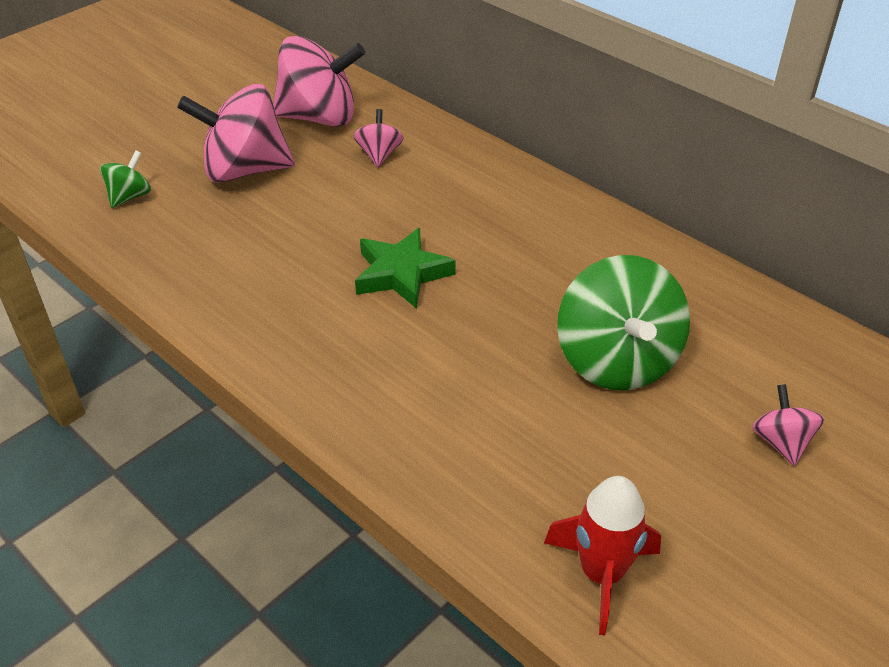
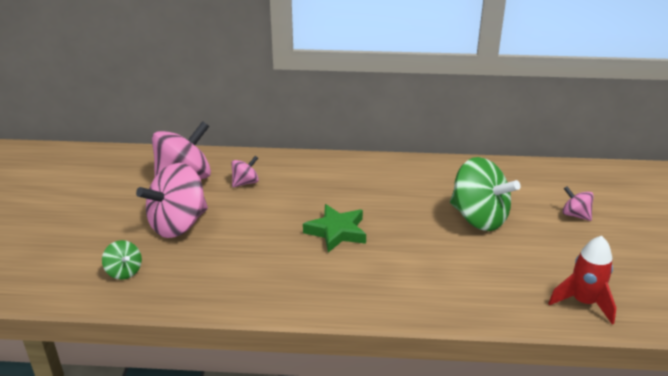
camera: 40 degrees left, 10 degrees down
(130, 196) = (124, 271): green spinning top -> green spinning top turned 150 degrees clockwise
(379, 155) = (245, 182): pink spinning top -> pink spinning top turned 90 degrees clockwise

